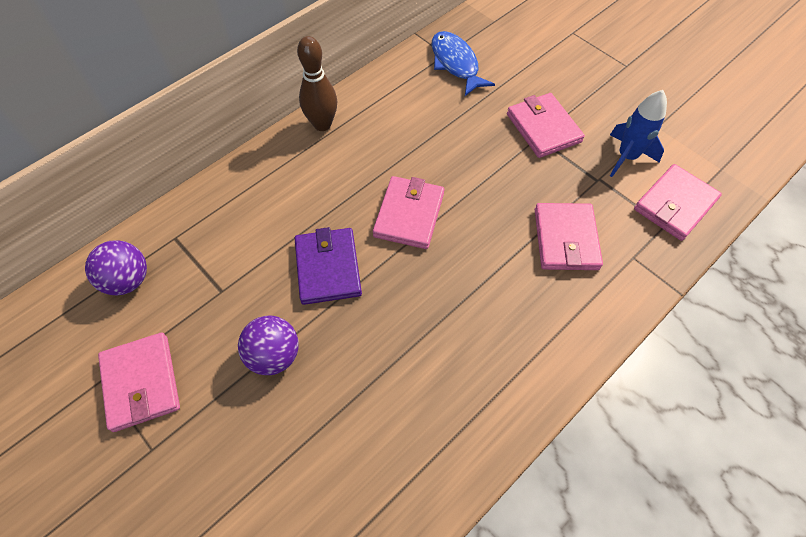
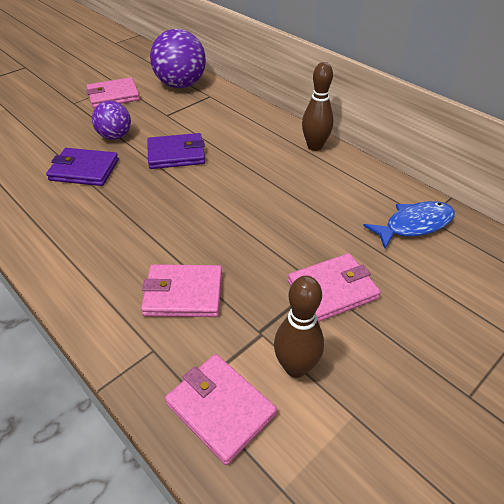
camera: 90 degrees right, 15 degrees down
(128, 280) = (181, 85): purple ball -> purple ball, size x1.67
(359, 381) = (84, 170): none -> purple wallet
(409, 215) = (220, 192): pink wallet -> none
(626, 157) = (295, 367): blue rocket -> brown bowling pin

